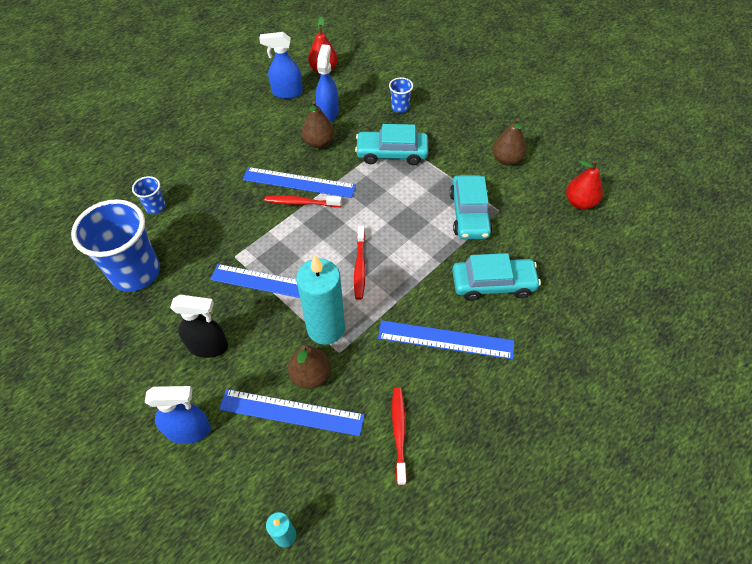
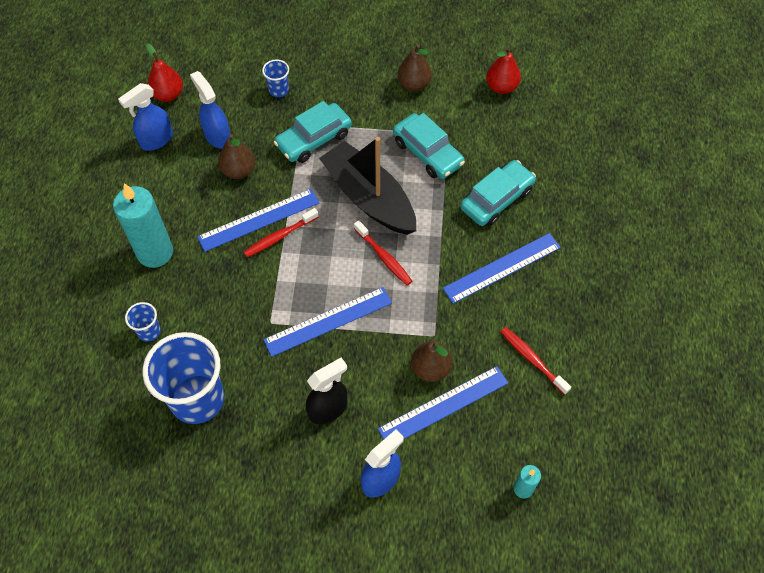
camera: 40 degrees left, 5 degrees up
(326, 328) = (406, 325): turquoise candle -> turquoise candle (155, 252)
(391, 217) = (369, 198): none -> black boat

